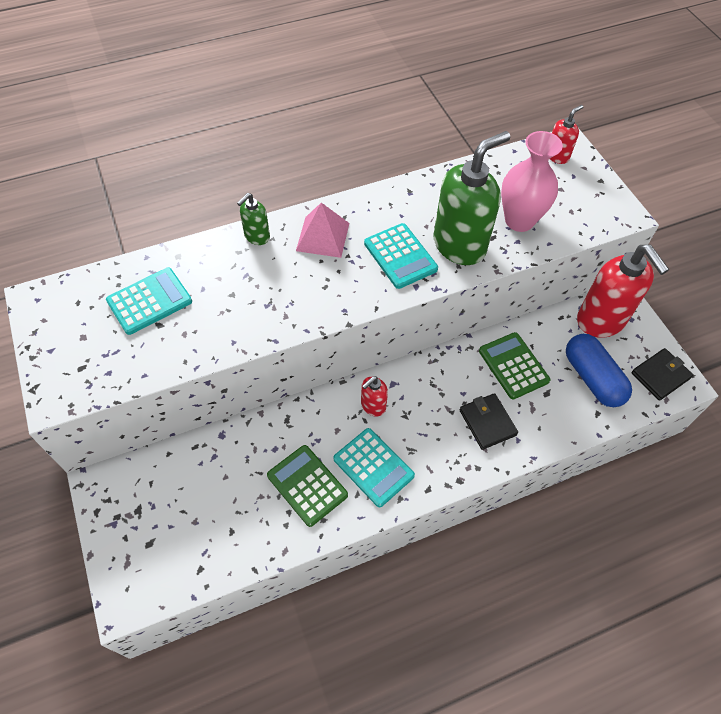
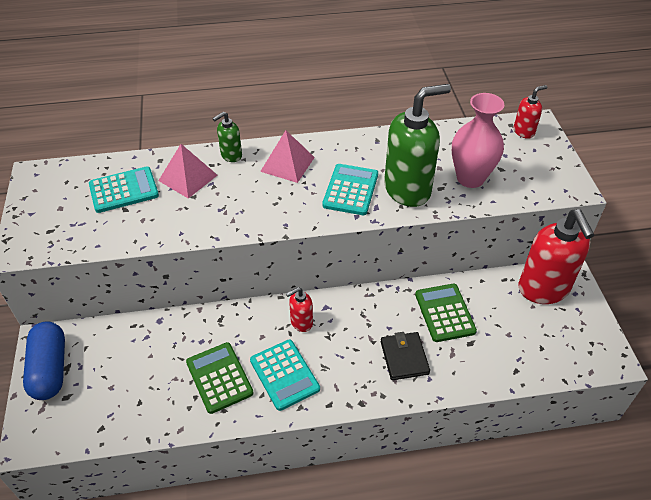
camera: 15 degrees right, 10 degrees down
(217, 272) = (188, 177): none -> pink pyramid
(400, 256) = (350, 190): turquoise calculator -> turquoise calculator turned 150 degrees counterclockwise
(592, 378) = (520, 338): blue capsule -> blue capsule (50, 369)
(660, 375) = (590, 349): black wallet -> none

